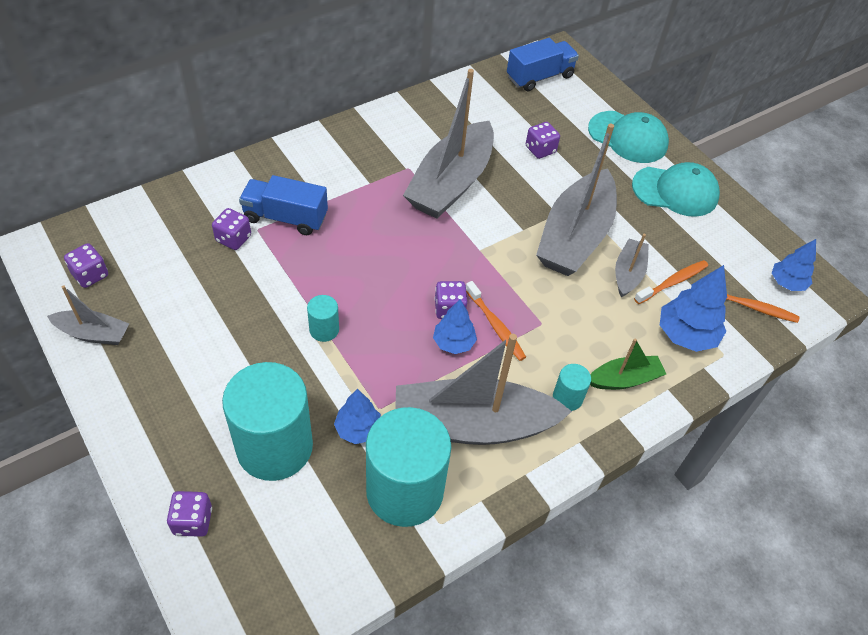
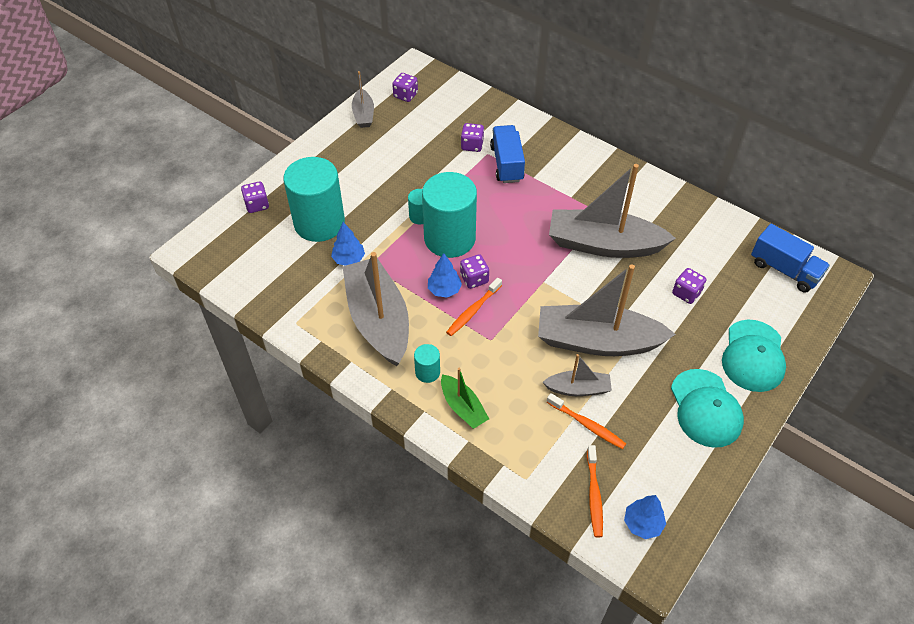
camera: 75 degrees right, 0 degrees up
(405, 491) = (312, 297): turquoise cylinder -> turquoise cylinder (449, 238)
(686, 335) = (532, 445): blue tree -> none

